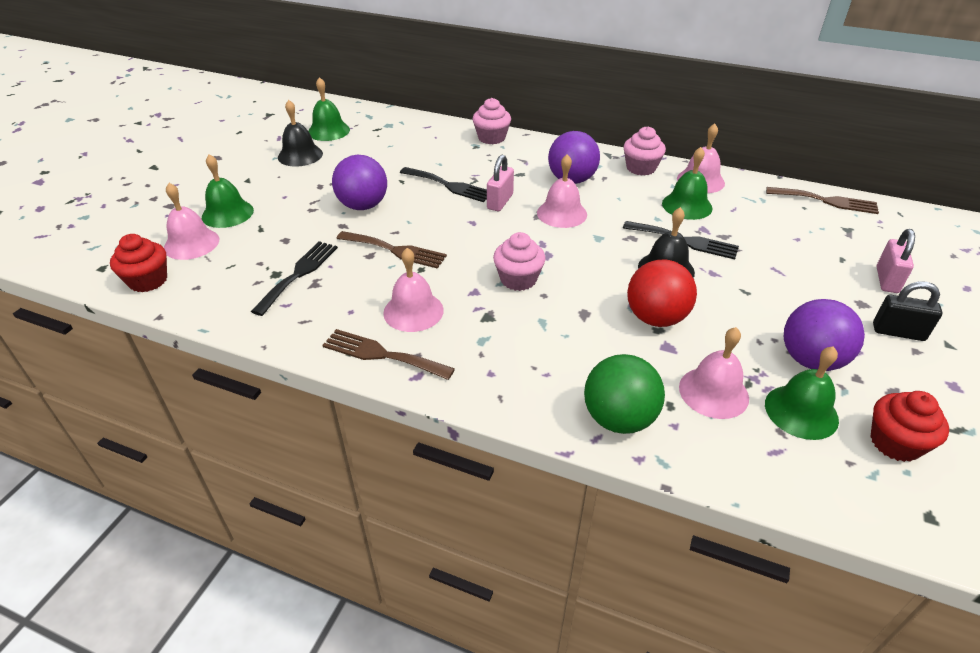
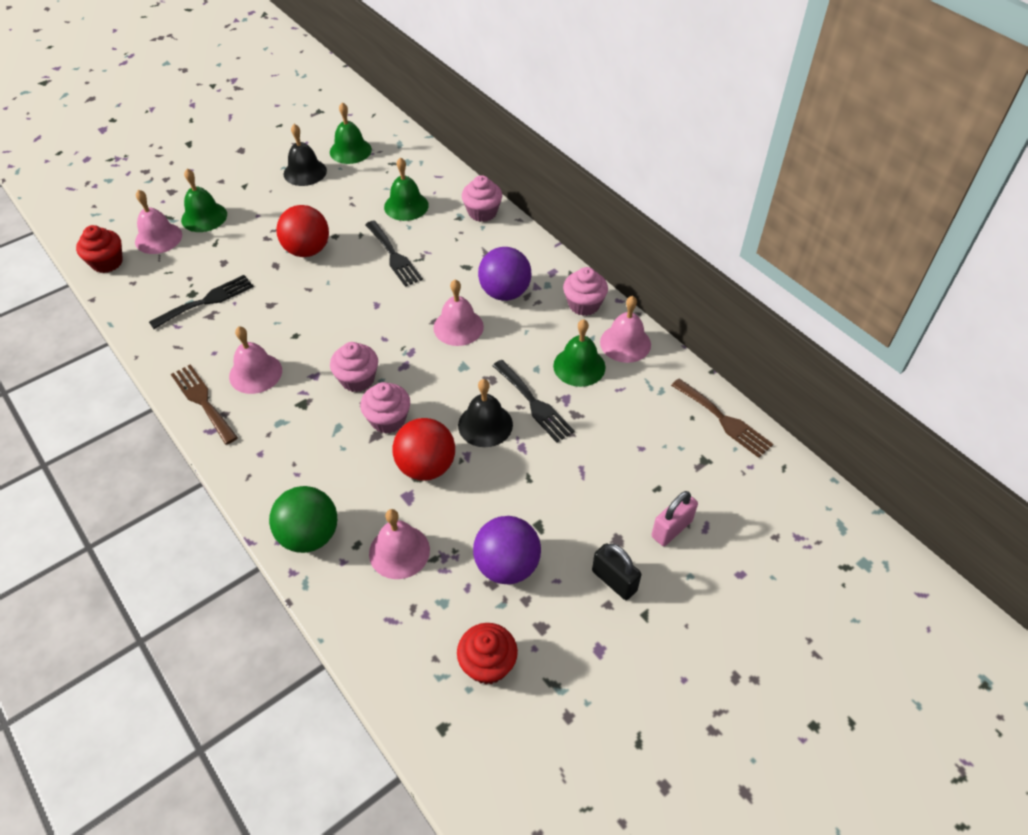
camera: 30 degrees right, 10 degrees up
(363, 206) = (307, 250): purple ball -> red ball
(395, 250) = (292, 308): brown fork -> none
(500, 202) = (419, 292): pink padlock -> none
(581, 298) = (388, 419): none -> pink cupcake
(801, 411) = (446, 602): green bell -> green bell (406, 206)

